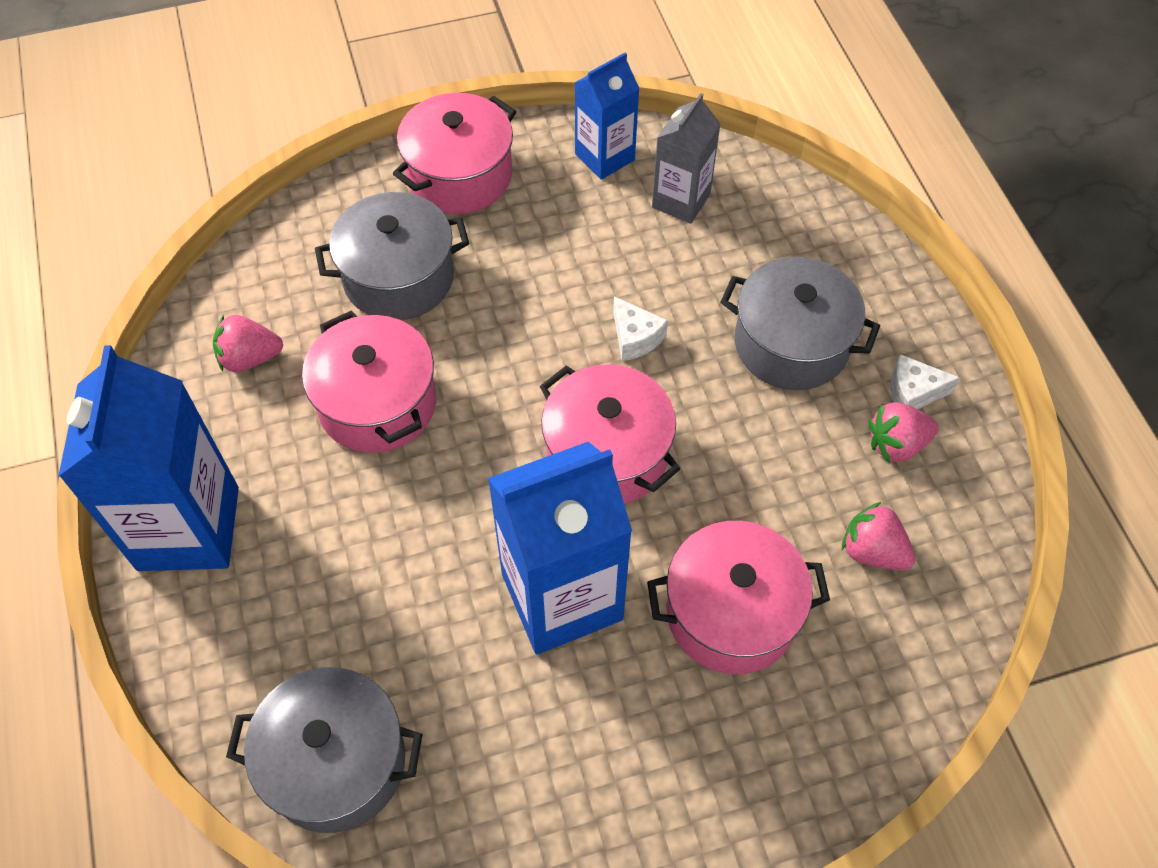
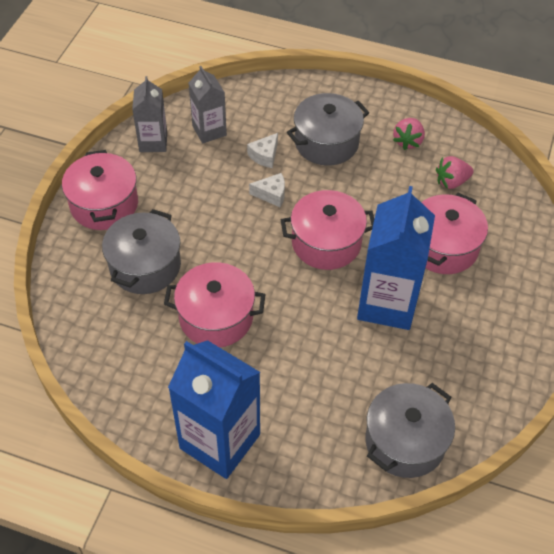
camera: 55 degrees left, 5 degrees down
(250, 358) = (134, 359): pink strawberry -> none
(604, 157) = (153, 142): blue carton -> grey carton
(913, 392) = (387, 119): white cheese -> white cheese (264, 156)

